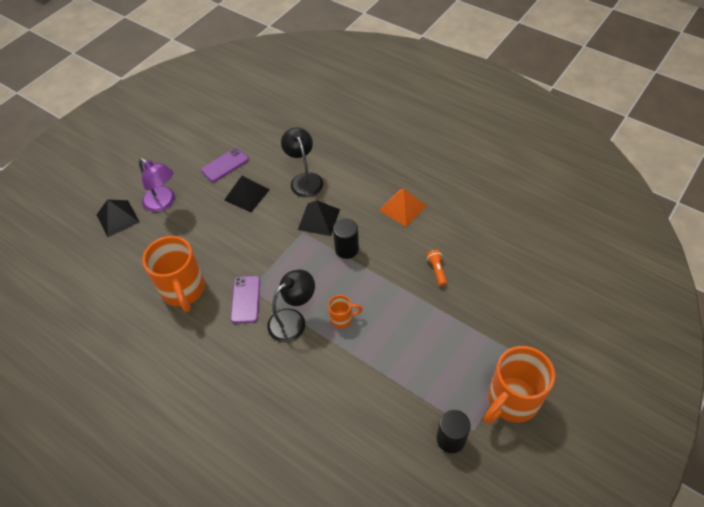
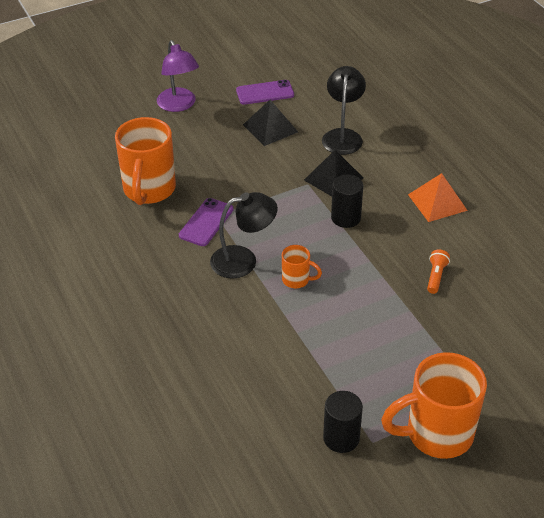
camera: 25 degrees right, 10 degrees down
(118, 218) = (125, 103): black pyramid -> none

